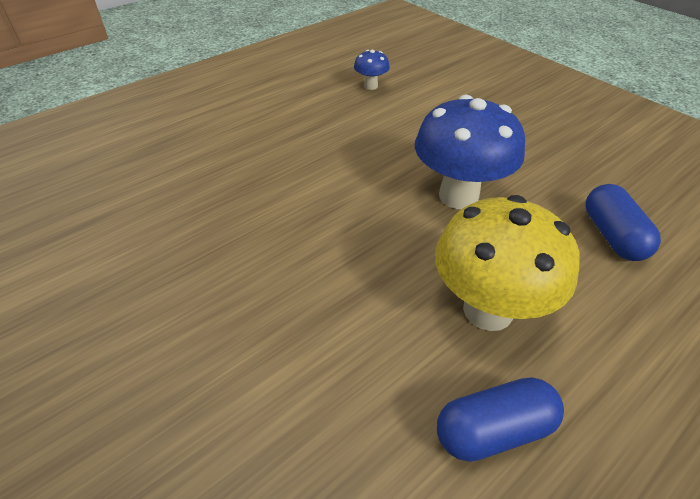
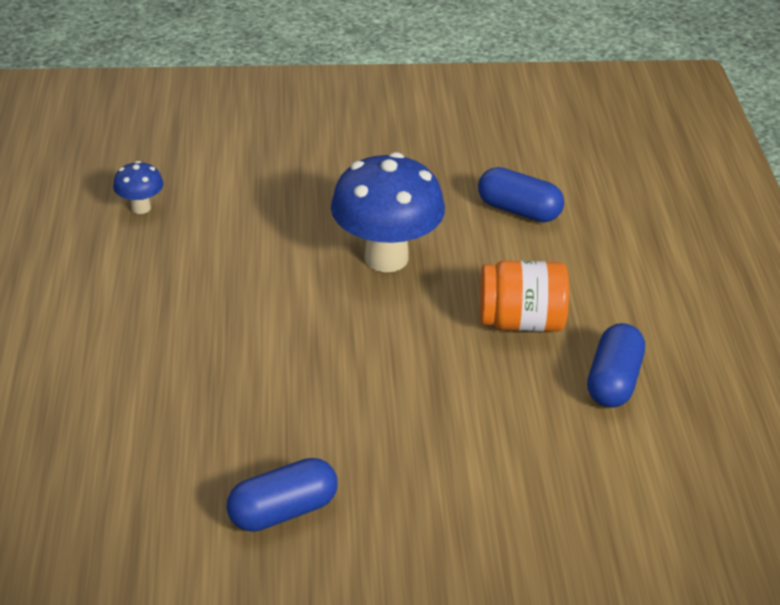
camera: 55 degrees left, 5 degrees down
(145, 283) = (283, 511): none -> blue capsule
(488, 310) = (521, 321): yellow mushroom -> orange jar

